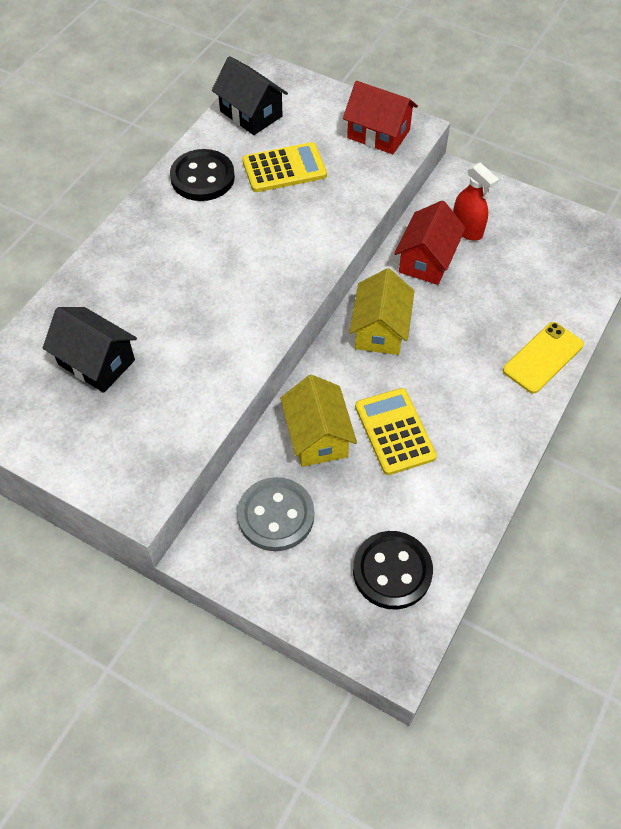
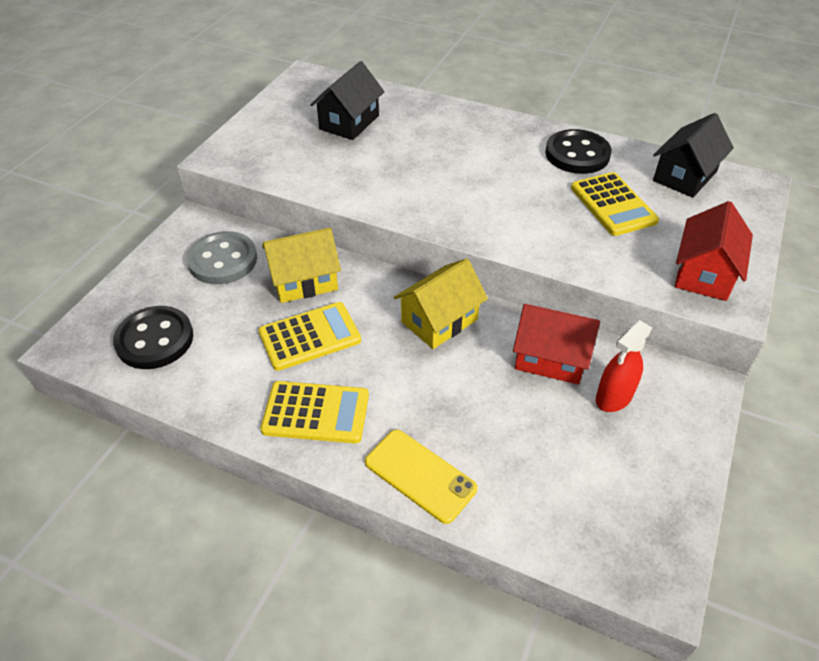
camera: 85 degrees right, 10 degrees down
(380, 330) = (439, 320): yellow house -> yellow house turned 45 degrees counterclockwise
(484, 427) = (316, 412): none -> yellow calculator

